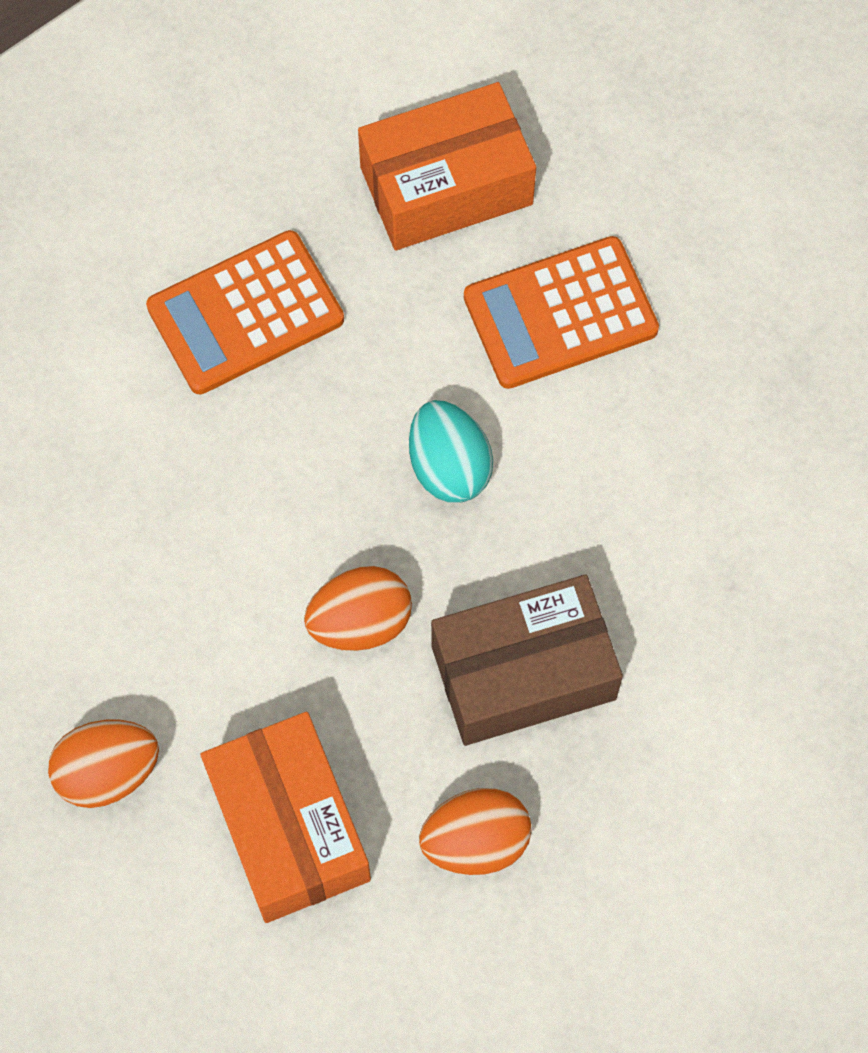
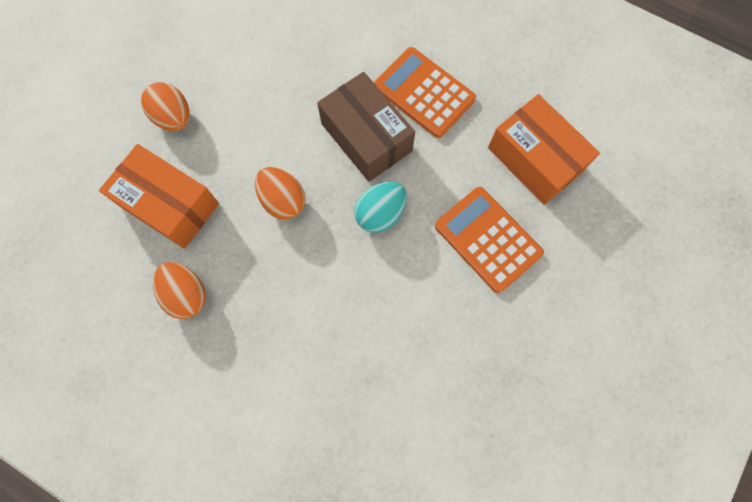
camera: 70 degrees right, 5 degrees up
(289, 827) = (169, 205): orange box -> orange box turned 75 degrees clockwise
(523, 672) = (282, 287): brown box -> brown box (366, 137)

